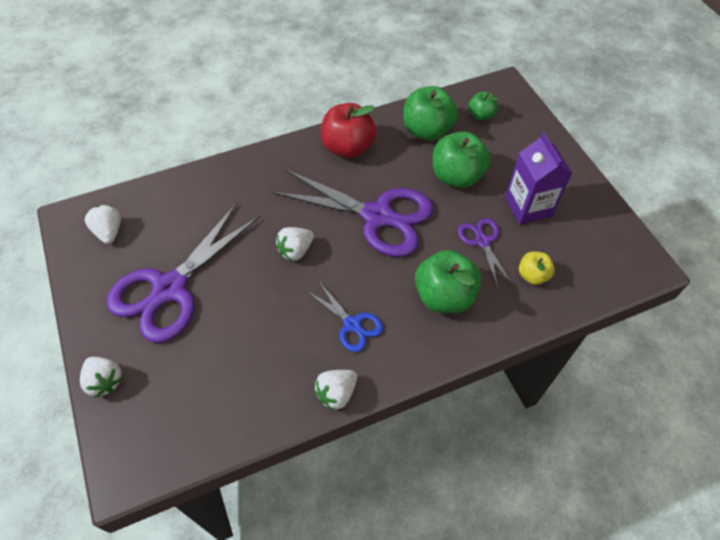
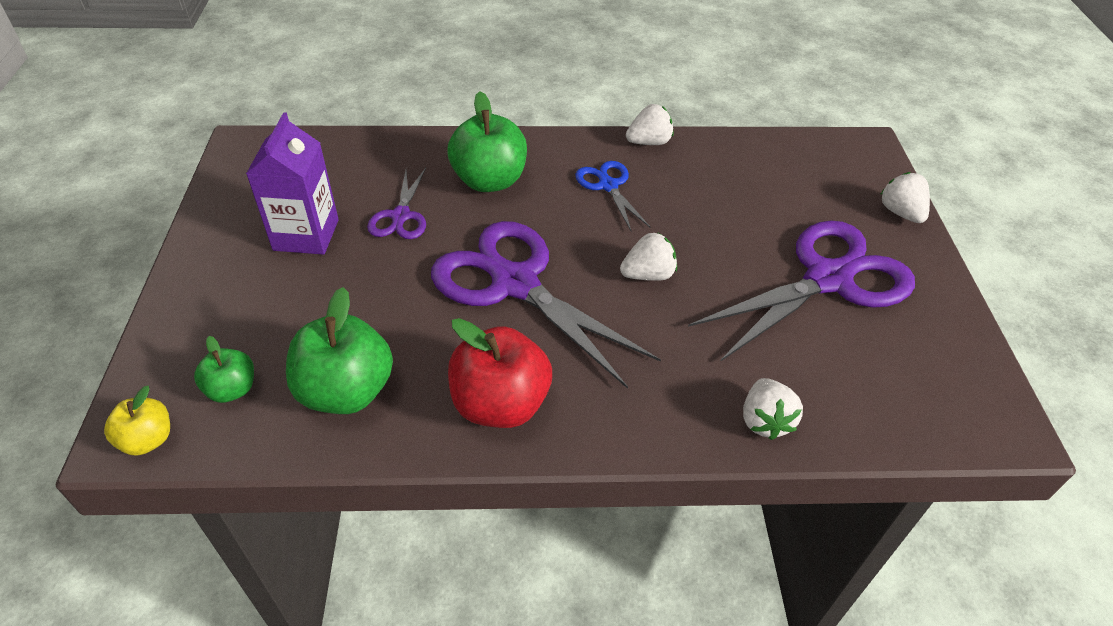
camera: 160 degrees left, 10 degrees down
(109, 232) = (930, 382): white strawberry -> white strawberry (764, 421)
(456, 176) = (363, 302): green apple -> none
(532, 275) = (375, 170): yellow apple -> yellow apple (148, 440)

